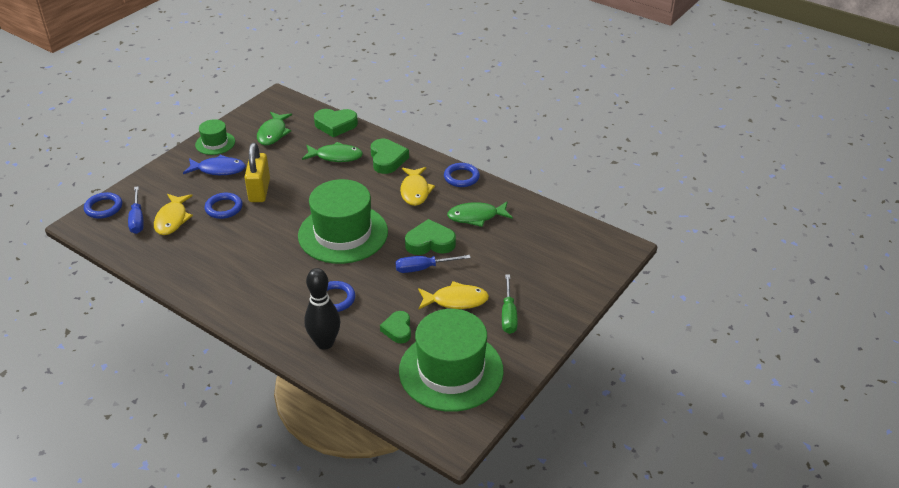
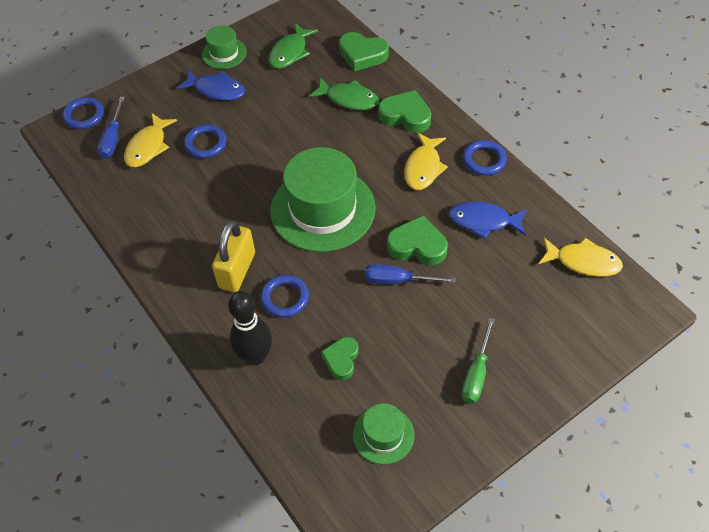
camera: 20 degrees right, 15 degrees up
(259, 190) = (251, 128): yellow padlock -> yellow padlock (237, 270)
(387, 159) = (405, 116): green heart -> green heart turned 75 degrees counterclockwise
(451, 370) = (383, 435): green hat -> green hat, size x0.49
(456, 300) = (421, 336): yellow fish -> yellow fish (583, 262)
(476, 217) = (483, 221): green fish -> blue fish

